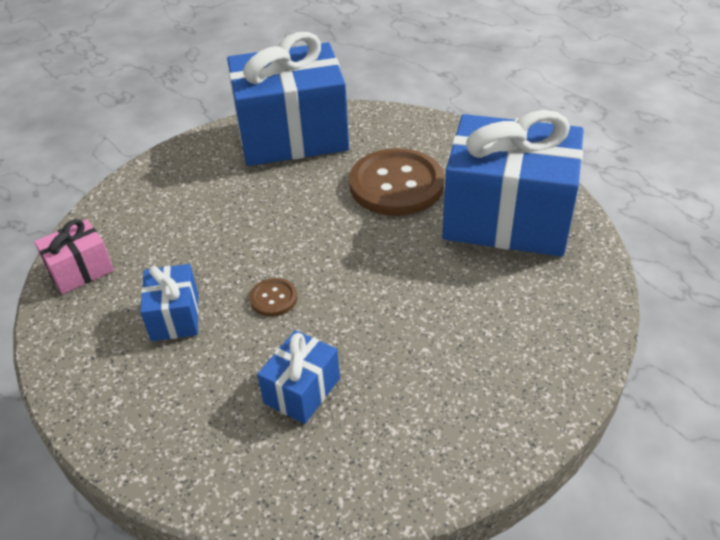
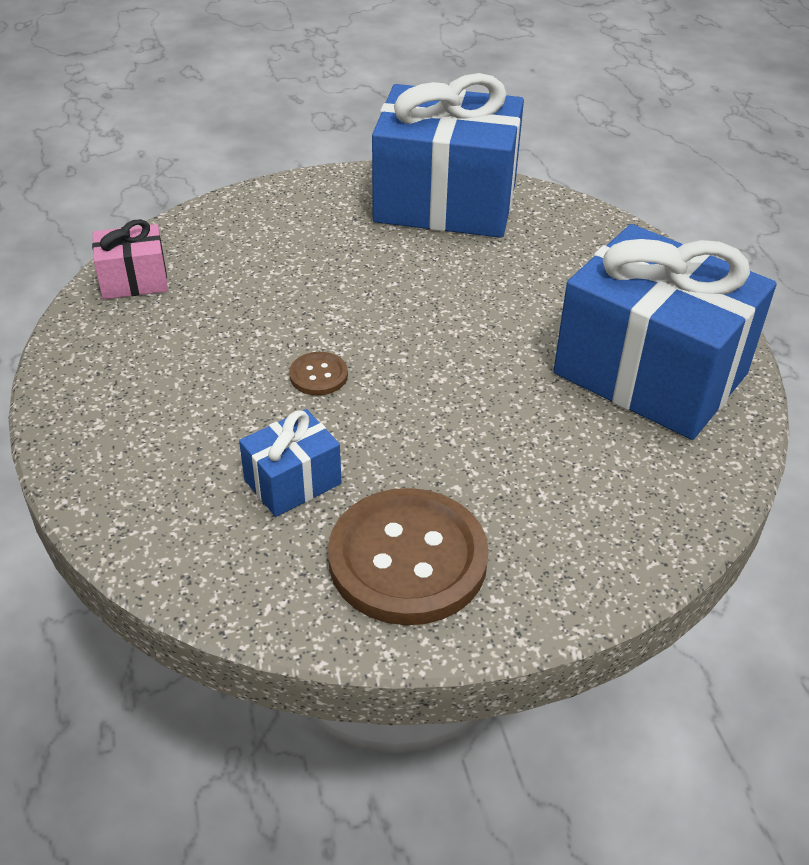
camera: 20 degrees right, 0 degrees up
(175, 316) = (203, 360): blue gift -> none
(396, 185) = (536, 294): brown button -> brown button (407, 559)

